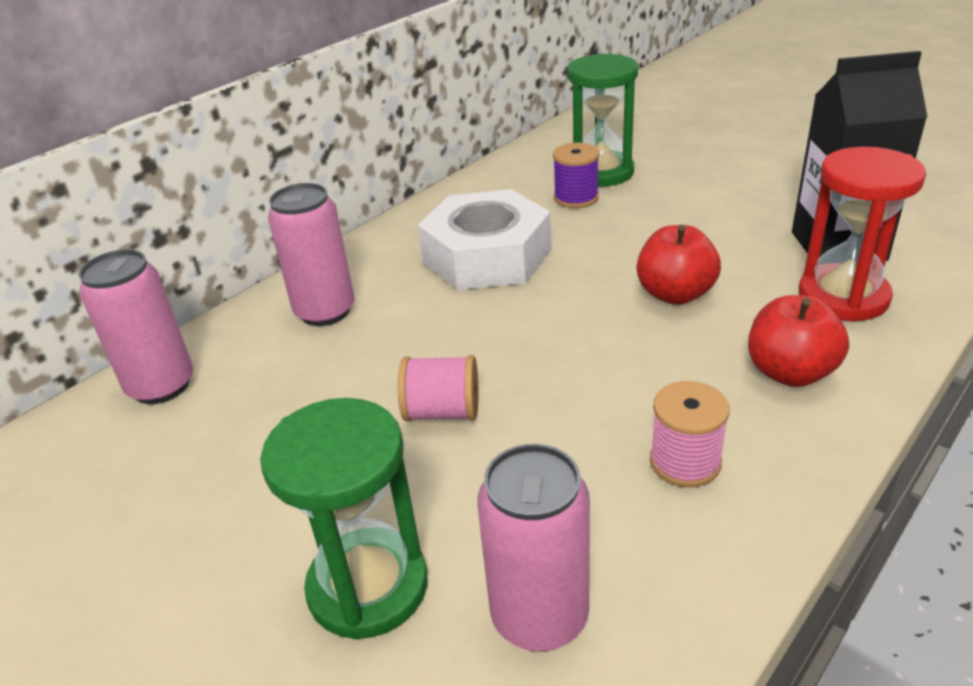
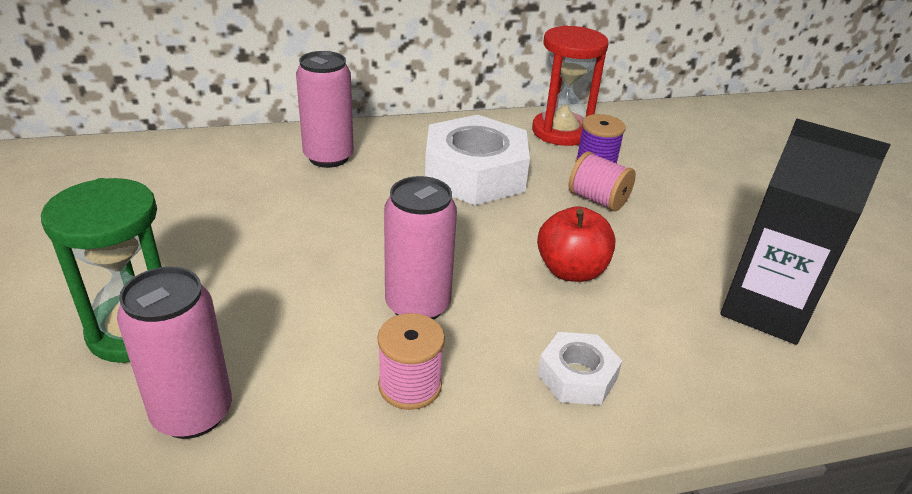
camera: 30 degrees right, 0 degrees up
(161, 386) = (190, 154): pink can -> pink can (418, 305)
(442, 412) = (309, 257): pink spool -> pink spool (598, 200)
(601, 172) = (642, 155): green hourglass -> none
(790, 372) = (577, 376): red apple -> white nut
(843, 297) = (709, 349): red hourglass -> red hourglass (561, 132)

